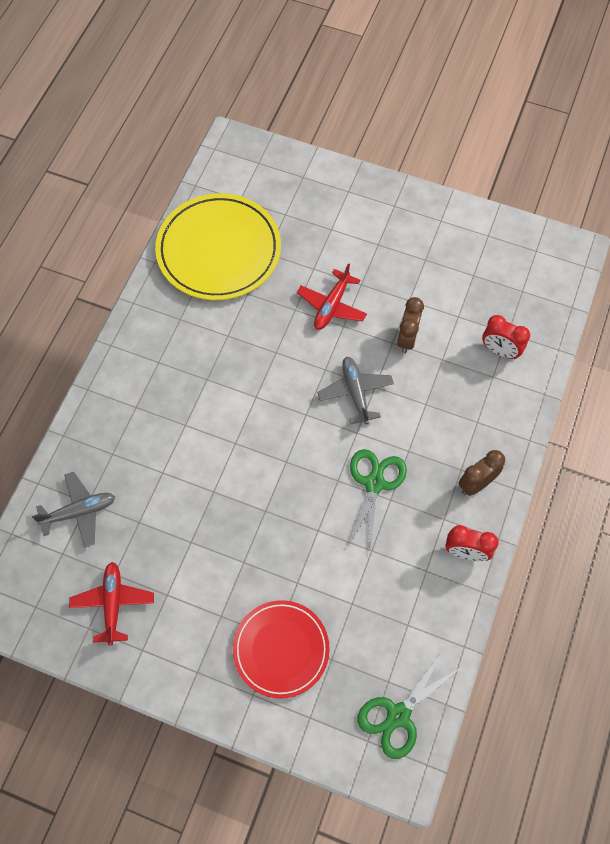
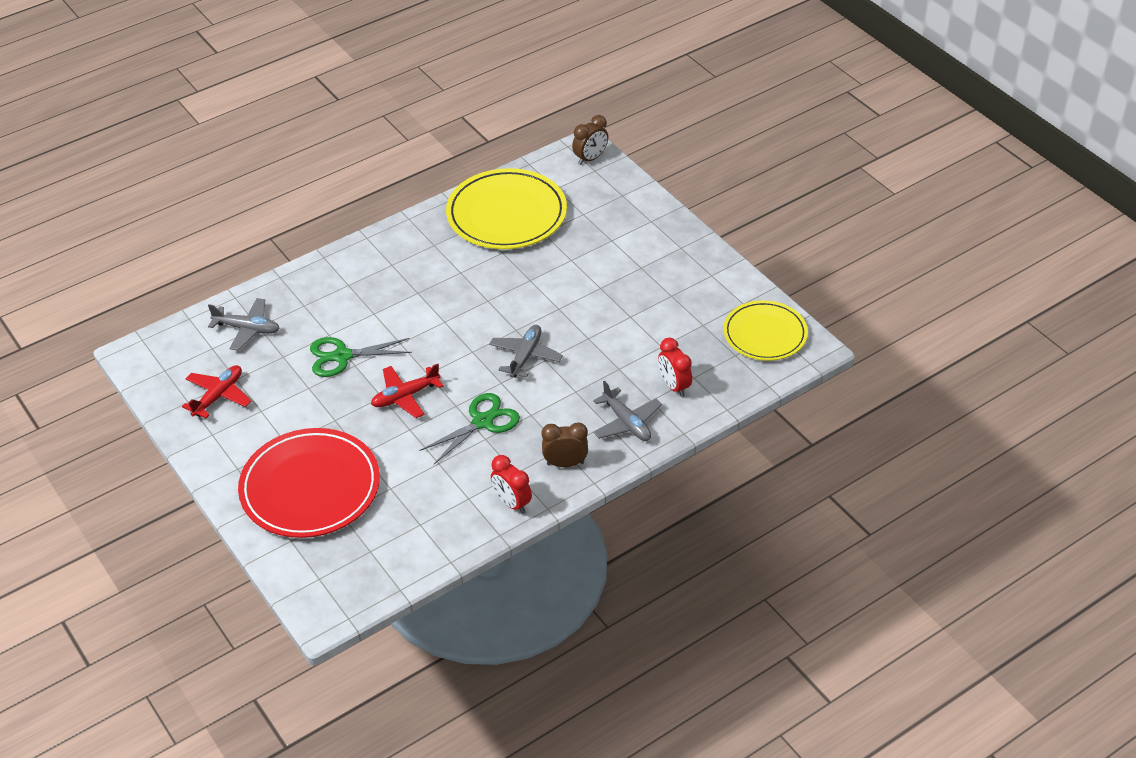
camera: 35 degrees right, 20 degrees down
(281, 649) = (310, 487): red plate -> red plate, size x1.55
(332, 306) = (562, 291): red plane -> red plane (405, 396)
(398, 715) = (357, 576): green scissors -> green scissors (342, 356)
(407, 339) = (603, 341): brown clock -> brown clock (590, 158)
(492, 411) = (626, 422): none -> grey plane
(528, 257) = (765, 334): none -> yellow plate

